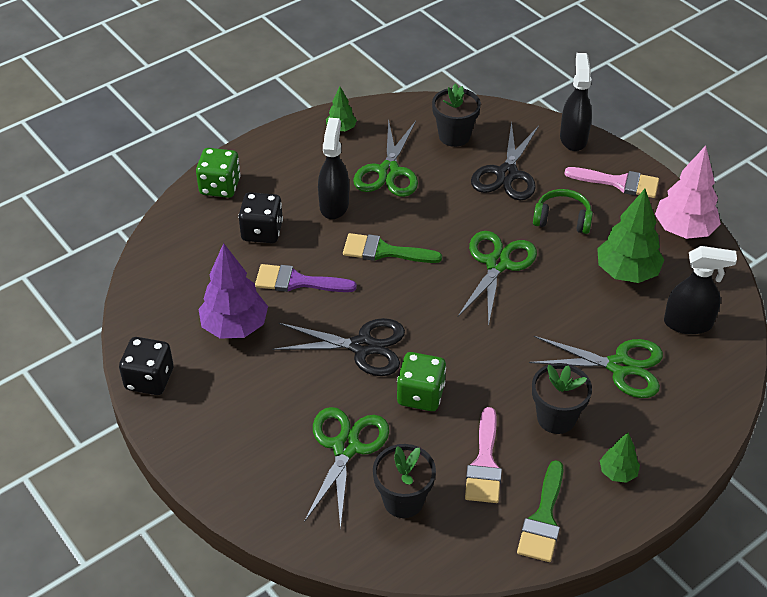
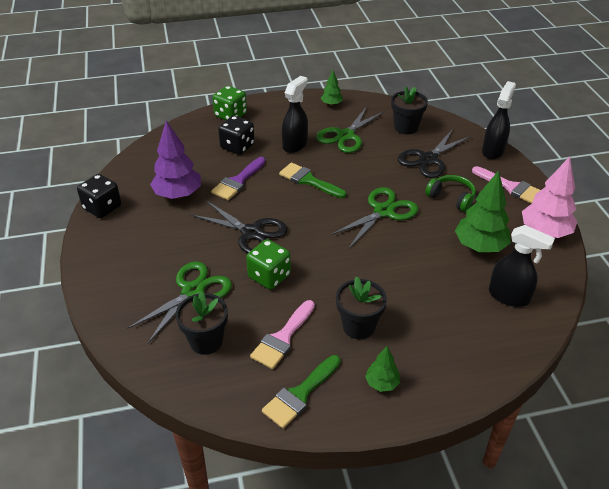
camera: 25 degrees right, 5 degrees down
(298, 281) = (238, 181): purple brush -> purple brush turned 90 degrees counterclockwise
(620, 366) = (433, 308): green scissors -> none

